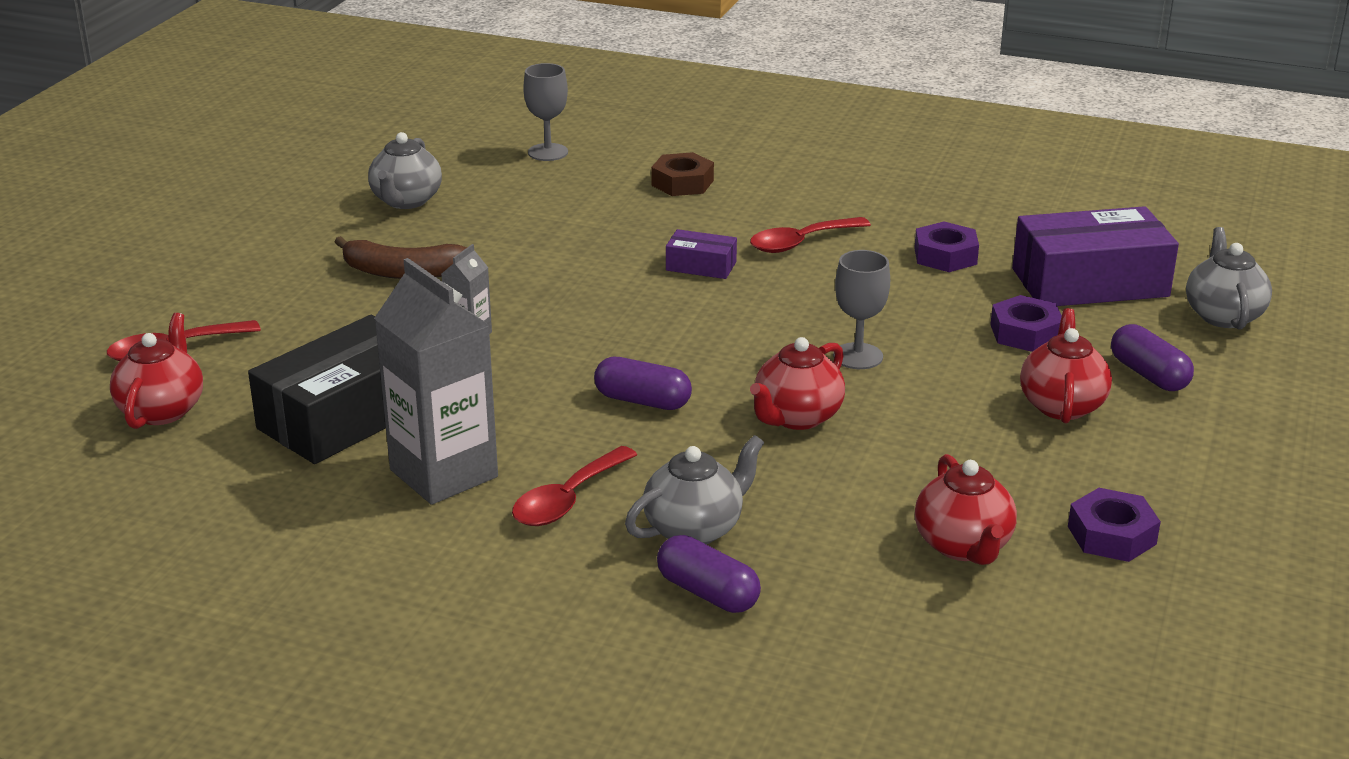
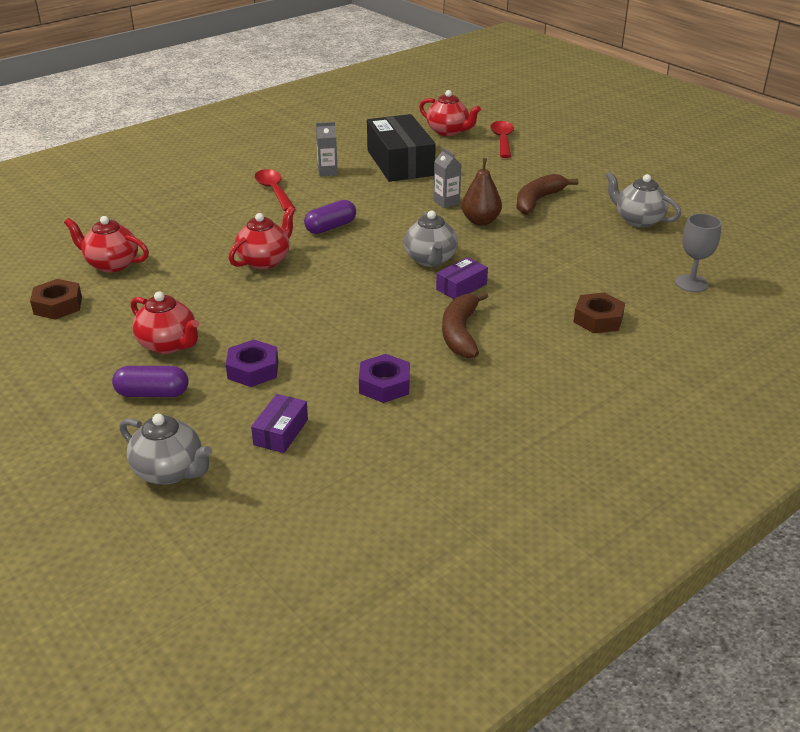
camera: 120 degrees right, 5 degrees up
(444, 473) = (327, 172): grey carton -> grey carton, size x0.48
(508, 296) = (480, 221): none -> brown pear
(695, 529) = (215, 210): grey teapot -> grey teapot (430, 260)
(707, 593) = (172, 200): purple capsule -> none
(796, 417) = (264, 261): red teapot -> red teapot turned 60 degrees clockwise
(800, 243) = (460, 333): red spoon -> brown banana
(858, 356) = (299, 300): grey goblet -> none
(1090, 283) = (281, 432): purple box -> purple box, size x0.47
(1111, 535) = (58, 305): purple nut -> brown nut

